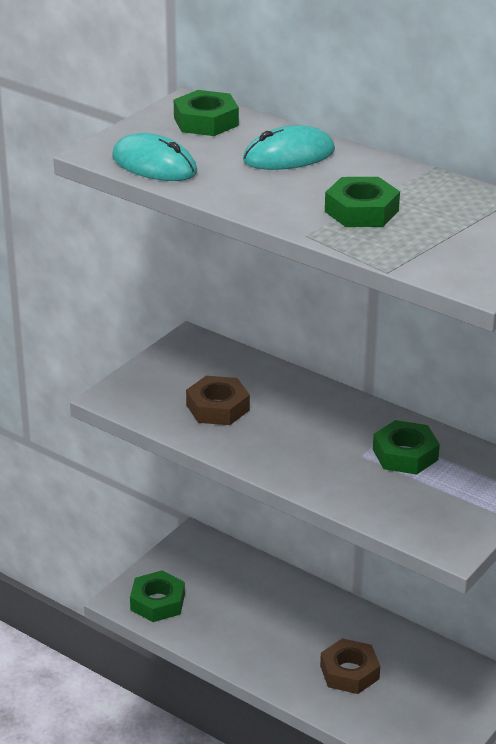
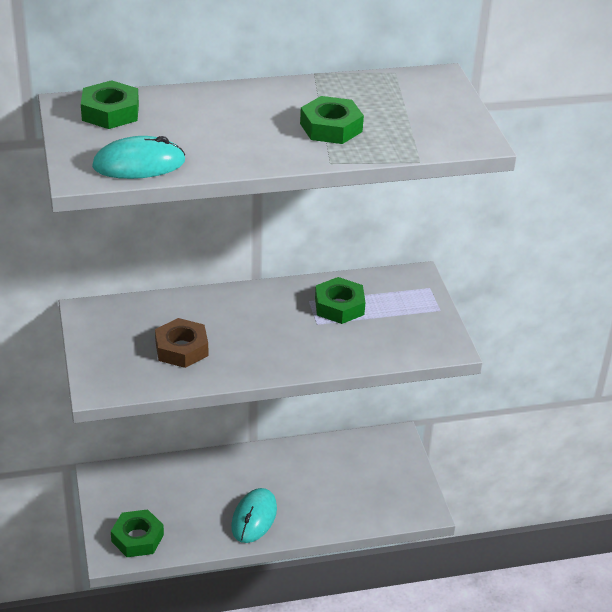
camera: 50 degrees left, 5 degrees up
(289, 156) = (214, 111): turquoise mouse -> turquoise mouse (254, 518)
(349, 672) = (314, 493): brown nut -> none

